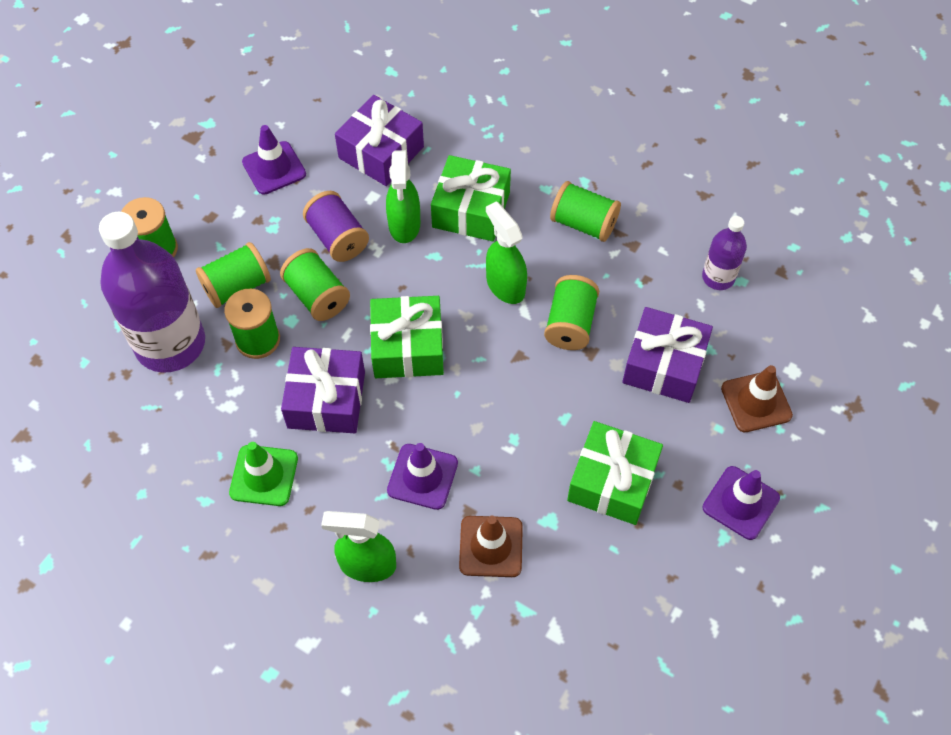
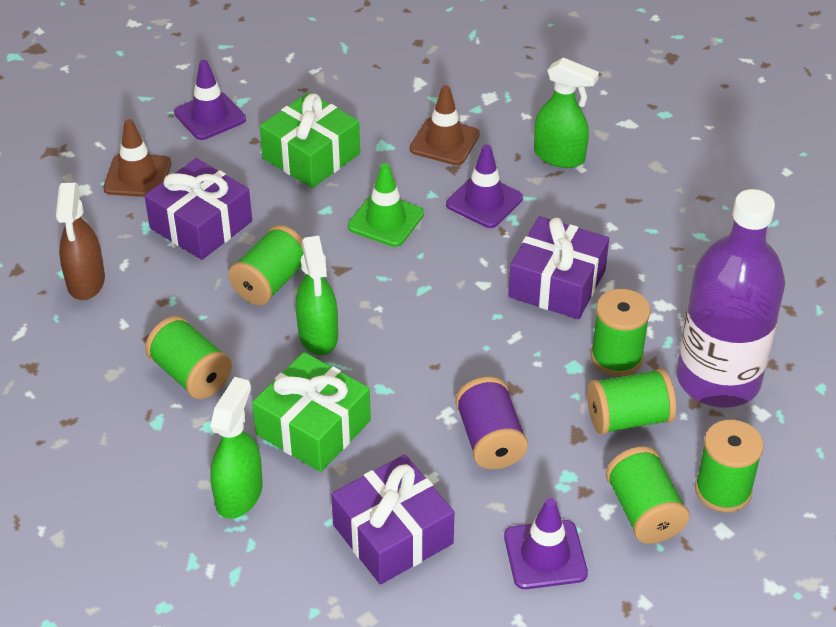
camera: 160 degrees left, 15 degrees down
(264, 475) = (638, 240): green traffic cone -> green traffic cone (386, 220)
(317, 296) = (535, 383): green spool -> green spool (643, 512)
(404, 225) = (402, 432): green spray bottle -> green spray bottle (239, 494)
(408, 347) = (453, 307): green gift -> none
(718, 277) = (86, 282): purple bottle -> brown spray bottle

